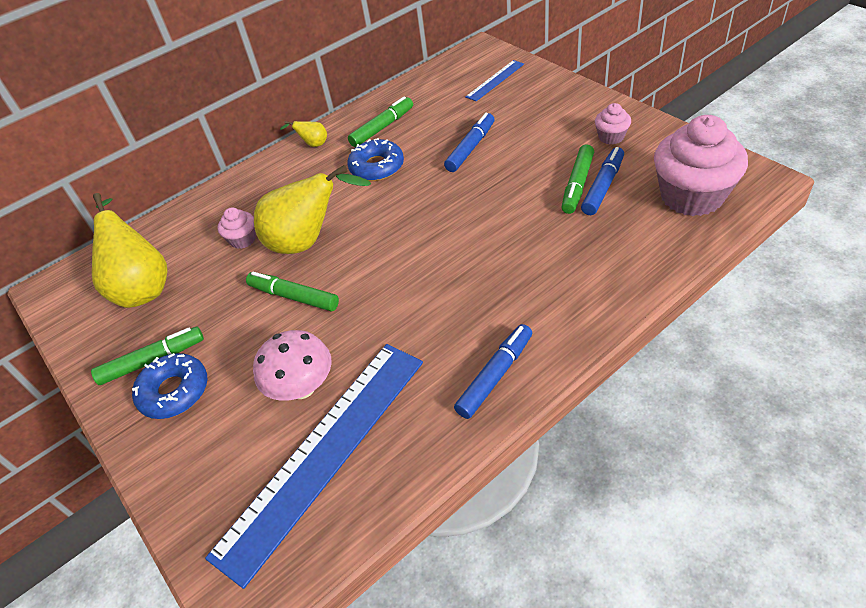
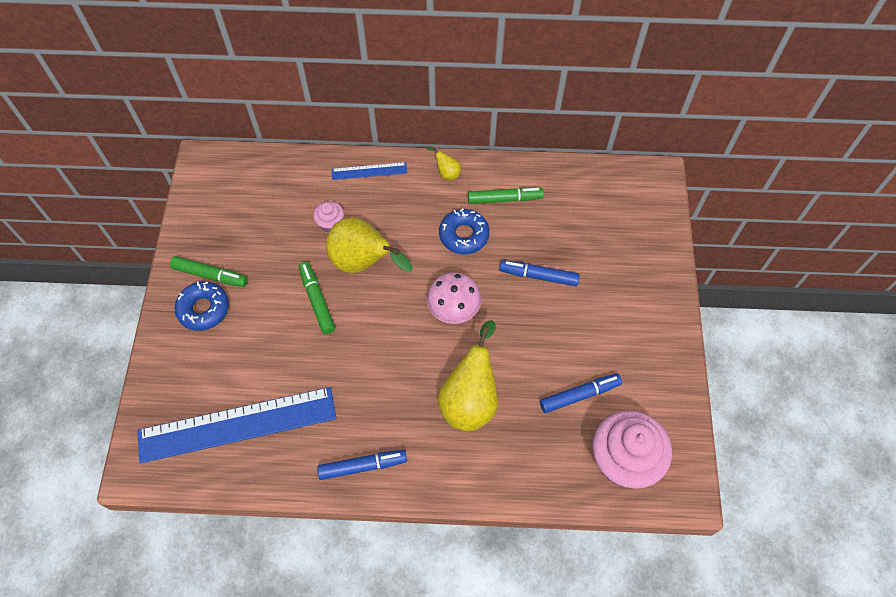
camera: 35 degrees right, 15 degrees up
(143, 287) = (248, 210): yellow pear -> yellow pear (470, 400)
(302, 387) = (264, 371): pink mushroom -> pink mushroom (453, 309)
(470, 148) = (538, 276): blue marker -> blue marker turned 150 degrees counterclockwise
(495, 80) = (628, 223): blue ruler -> blue ruler (369, 171)
(577, 185) = (566, 377): green marker -> none
(611, 137) = (639, 358): pink cupcake -> none

